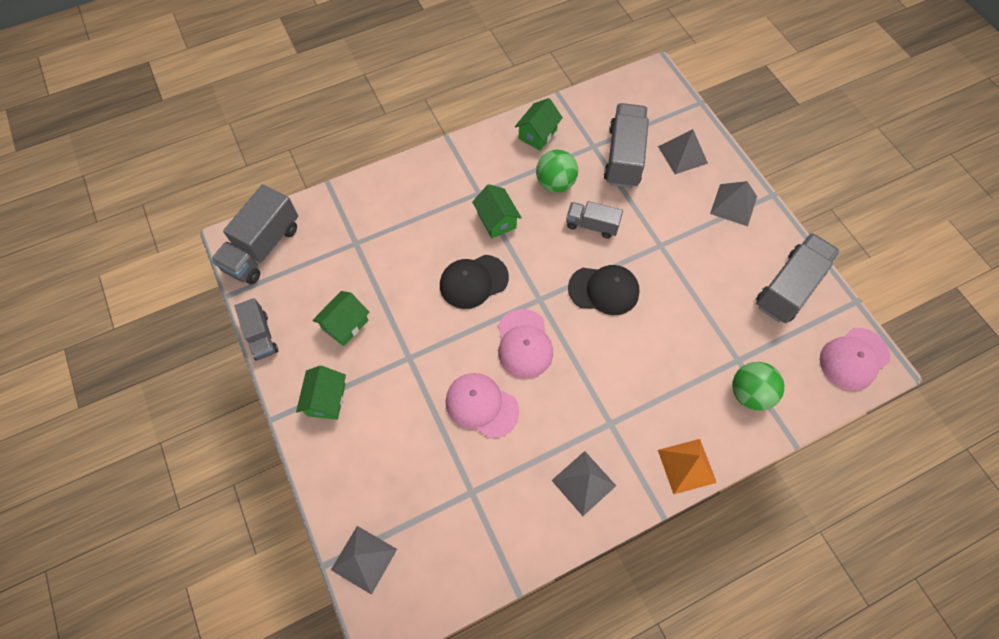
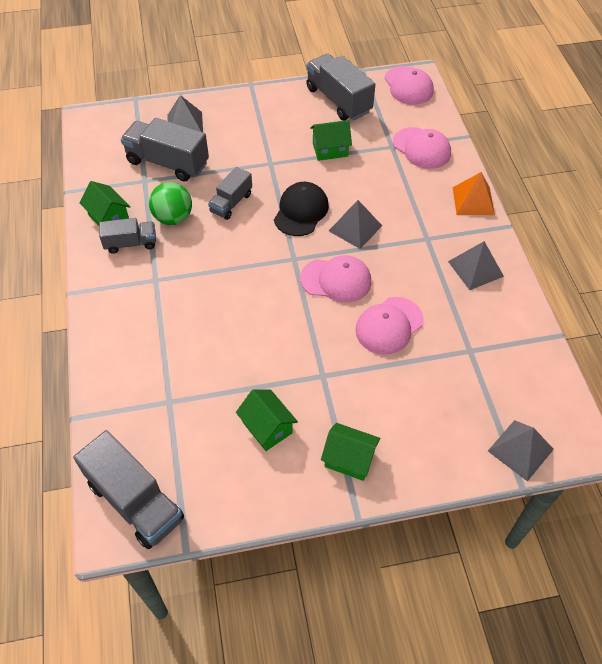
camera: 75 degrees left, 10 degrees down
(261, 336) = (253, 517): grey truck -> grey truck (131, 243)
(473, 281) = (257, 305): black cap -> none
(496, 220) = (195, 272): green house -> green house (330, 150)
(733, 205) = (250, 108): grey pyramid -> grey pyramid (355, 228)
(749, 393) = (421, 148): green ball -> pink cap

